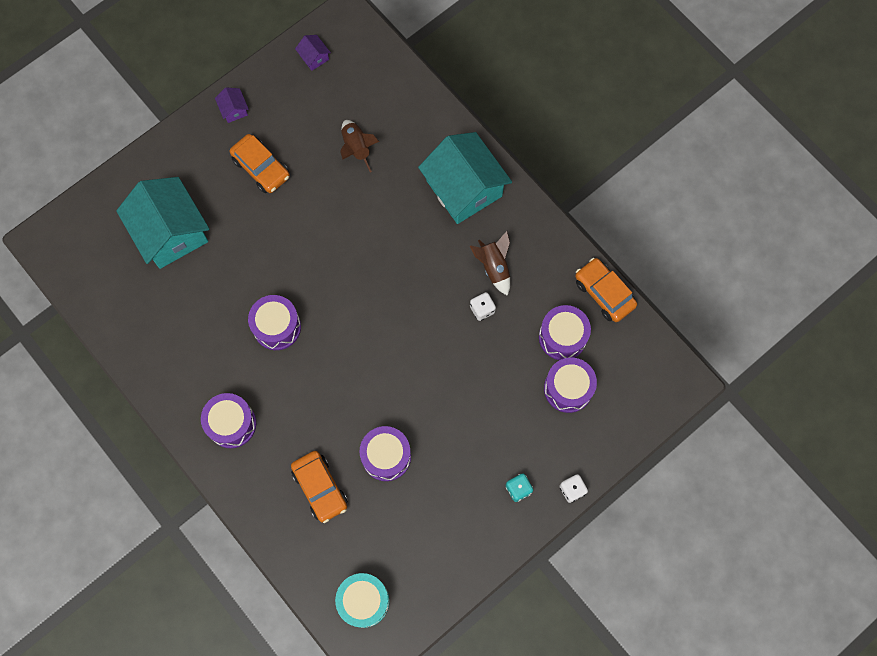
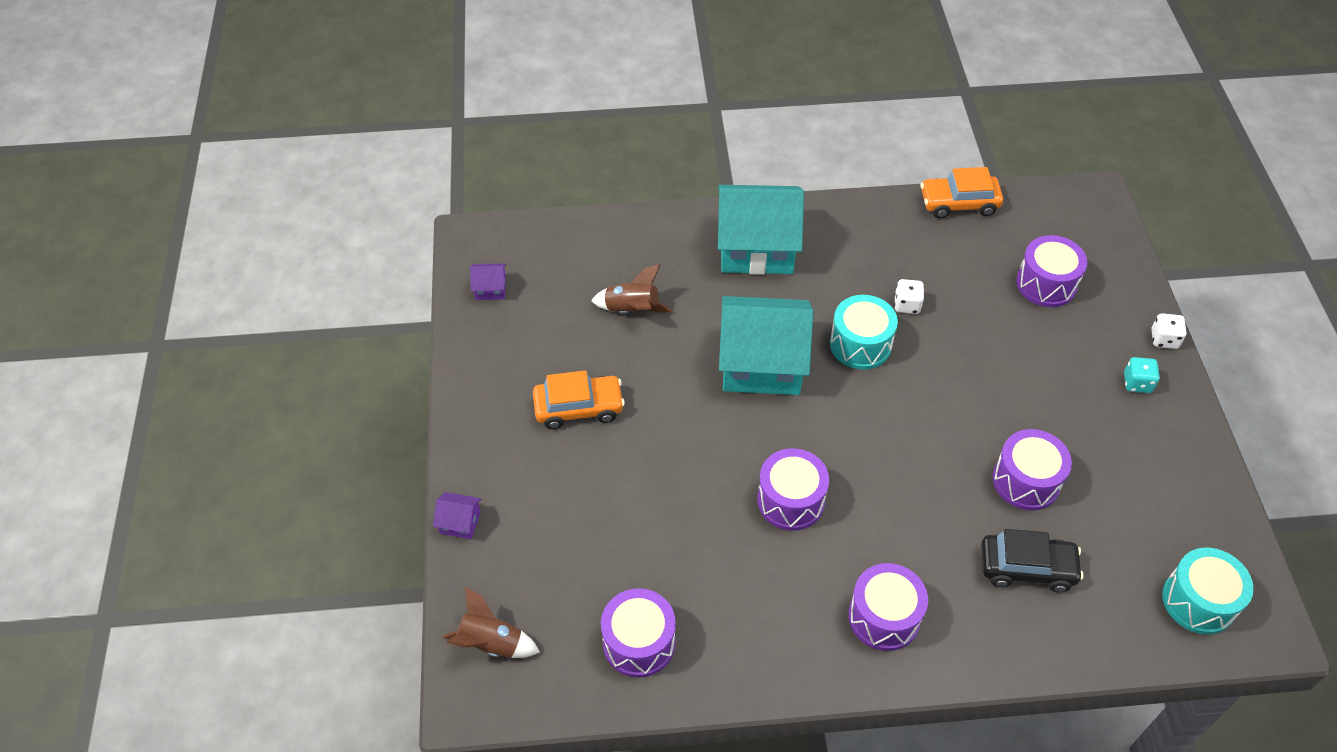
camera: 55 degrees left, 20 degrees down
(171, 232) = (582, 544): turquoise house -> turquoise house (761, 363)
(234, 110) = (483, 394): purple house -> purple house (460, 522)
(320, 488) = (1026, 568): orange car -> black car
(427, 299) = (860, 344): none -> turquoise drum
(494, 267) = (865, 270): brown rocket -> brown rocket (491, 643)
(562, 337) = (985, 258): purple drum -> purple drum (639, 642)

